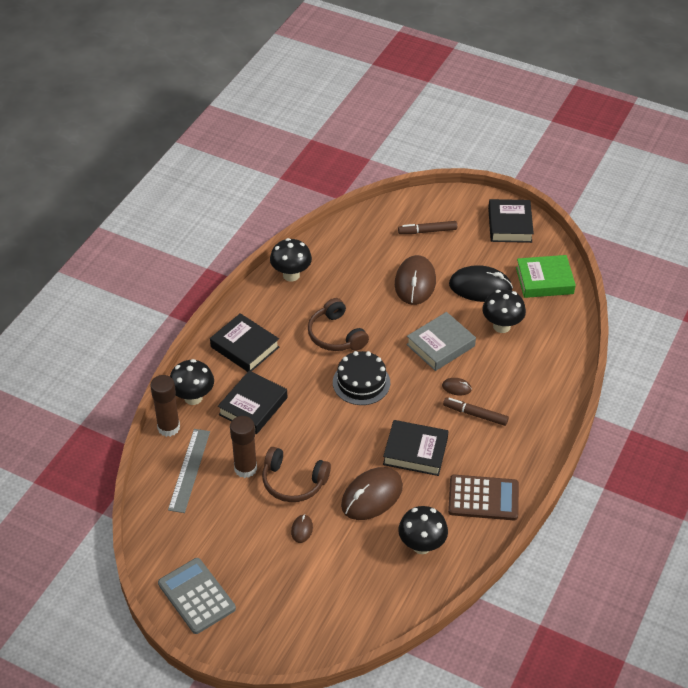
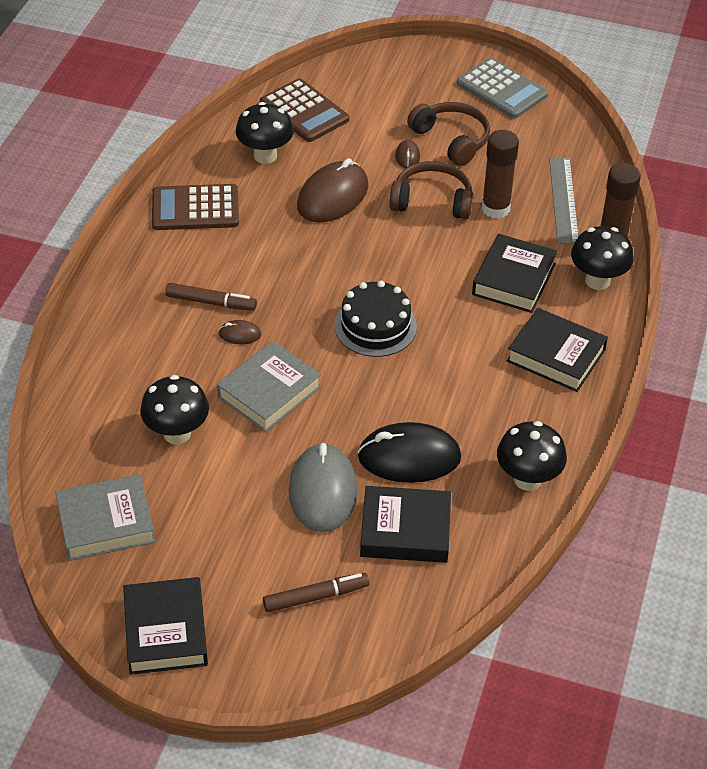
camera: 170 degrees right, 0 degrees up
(336, 335) = (429, 389): brown headphones -> brown headphones (451, 140)
(381, 592) = (304, 111): none -> brown calculator
(415, 283) = (323, 491): brown mouse -> grey mouse
(415, 451) = (286, 249): black book -> black book (405, 530)
(480, 287) = (214, 497): black mouse -> black mouse (409, 457)
(544, 280) = (106, 523): green book -> grey book

